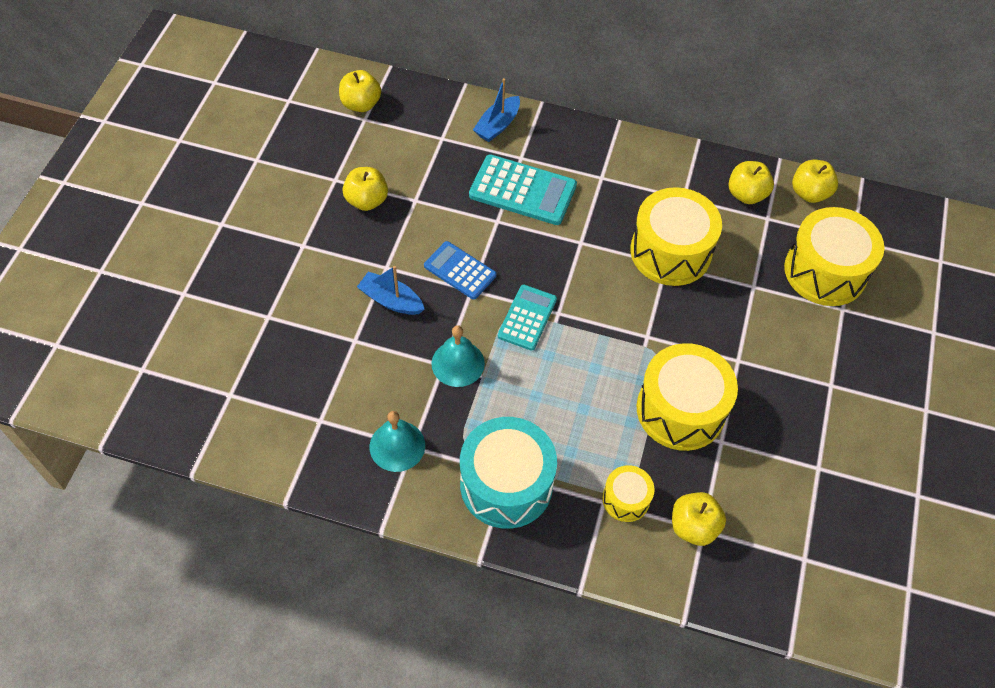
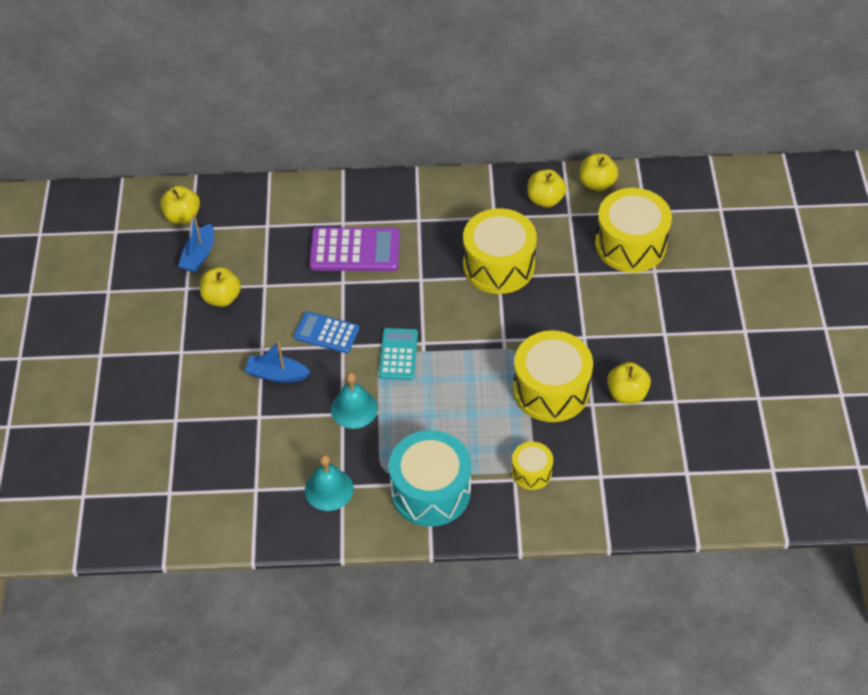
camera: 15 degrees left, 5 degrees down
(497, 125) = (312, 201): blue boat -> blue boat (199, 255)
(522, 191) = (355, 250): turquoise calculator -> purple calculator
(693, 526) = (592, 476): yellow apple -> yellow apple (627, 393)

